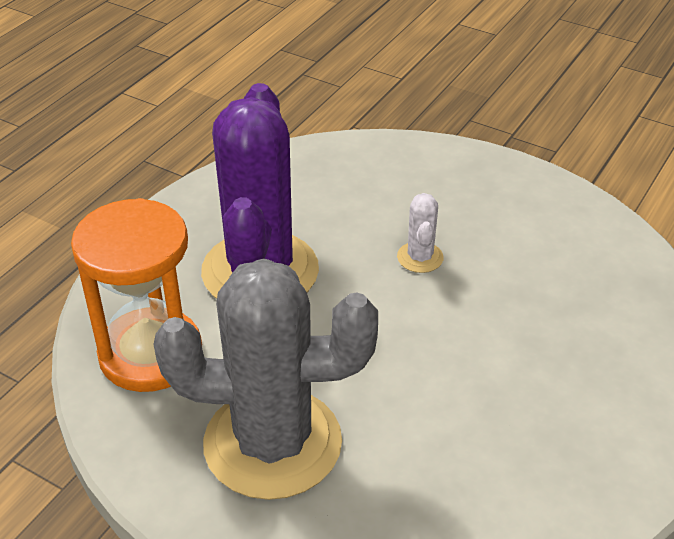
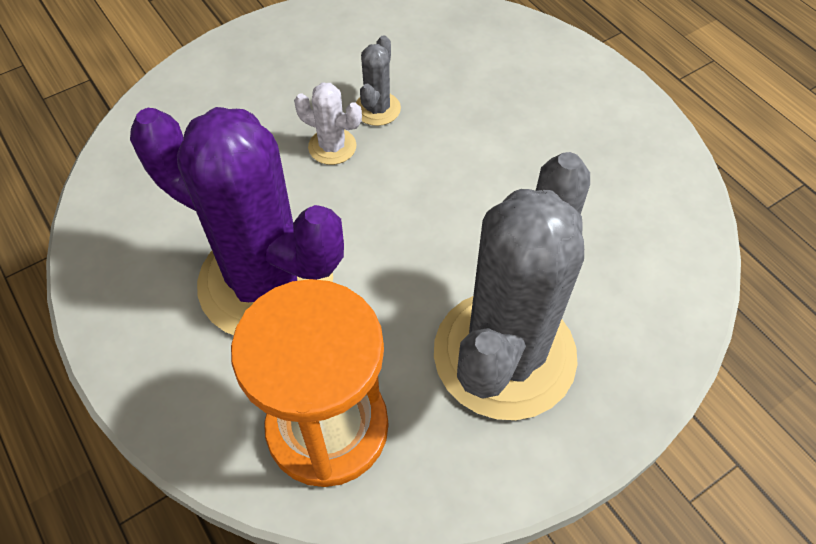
camera: 65 degrees left, 15 degrees up
(484, 269) = (377, 109): none -> grey cactus

